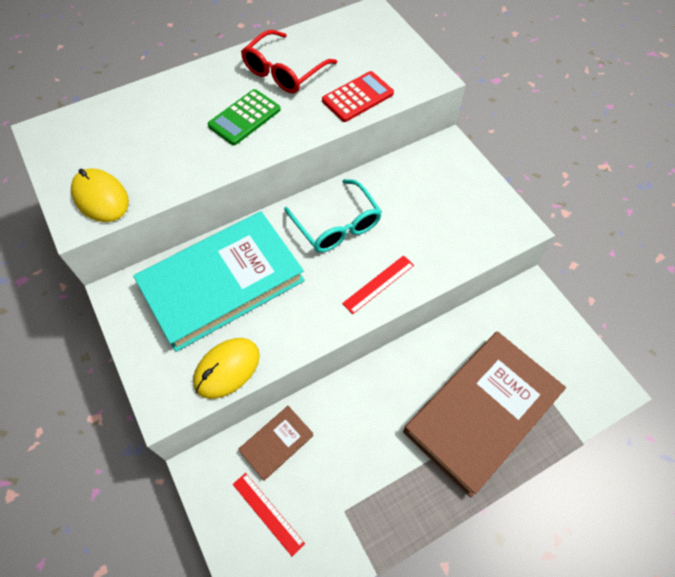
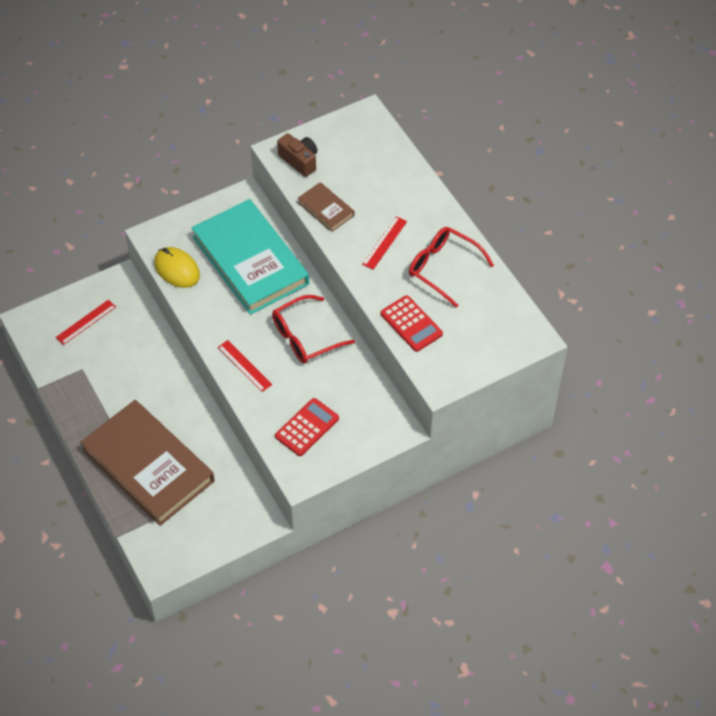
camera: 90 degrees right, 5 degrees down
(101, 198) = (299, 161): yellow mouse -> brown camera
(244, 117) = (384, 242): green calculator -> red ruler
(276, 443) = (136, 325): brown book -> brown book (326, 209)
(337, 225) = (305, 337): turquoise glasses -> red glasses
(456, 222) = (307, 427): none -> red calculator

